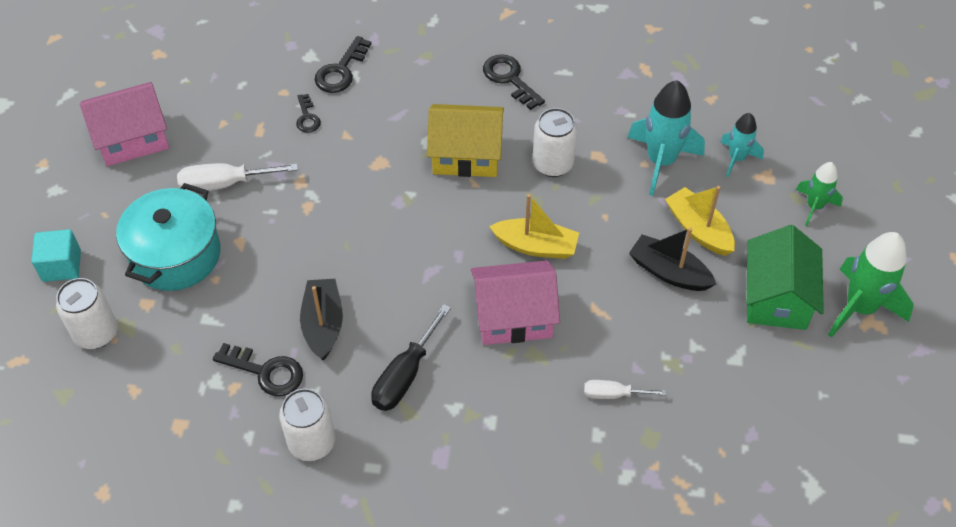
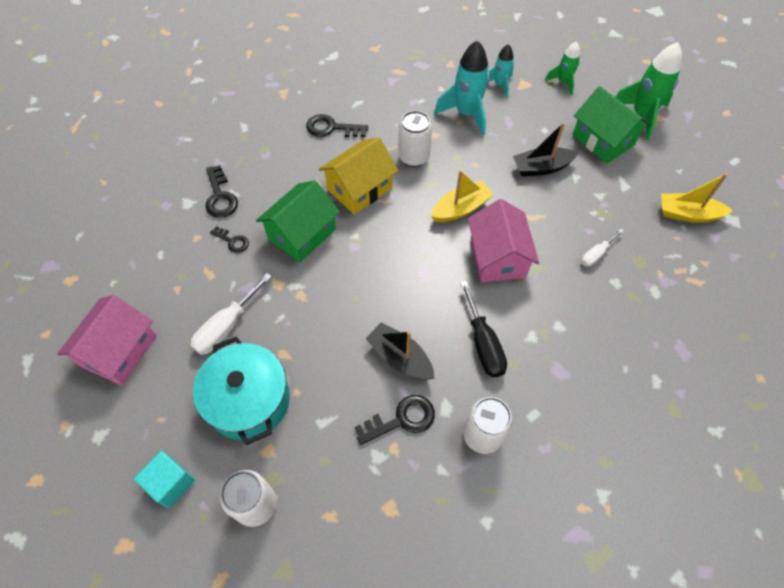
camera: 45 degrees left, 5 degrees up
(369, 156) = (302, 234): none -> green house
(513, 316) = (497, 257): pink house -> pink house turned 45 degrees counterclockwise
(698, 229) = (527, 134): yellow boat -> yellow boat (687, 214)

